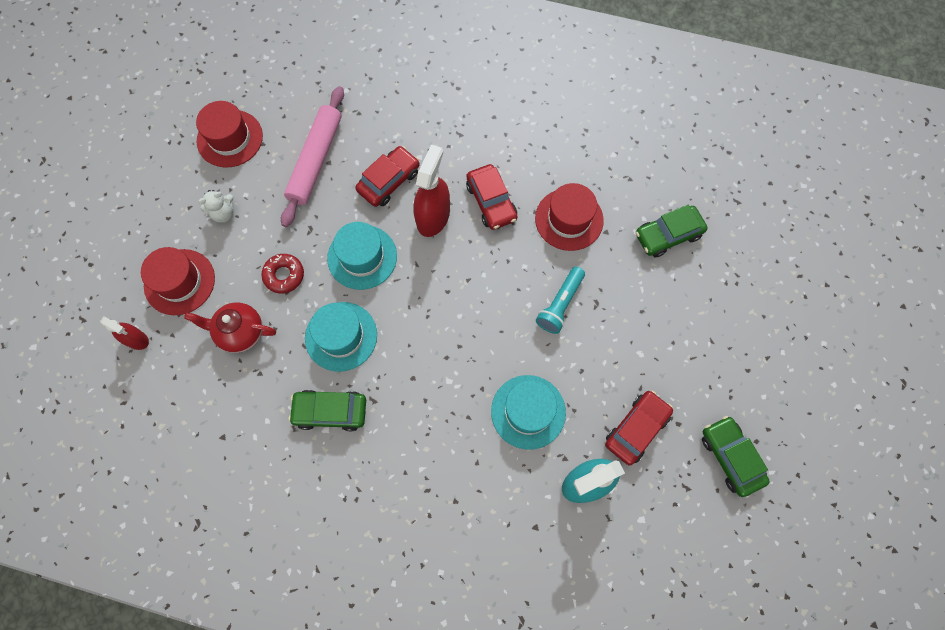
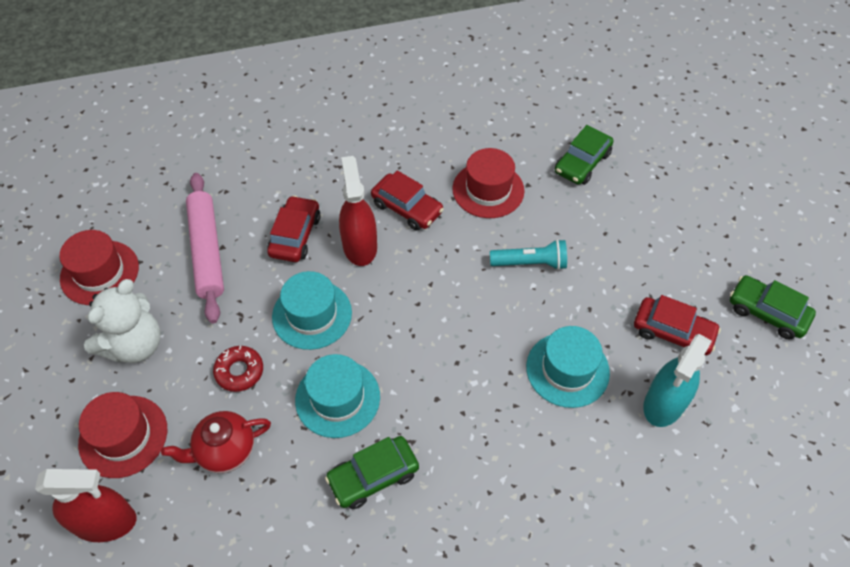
camera: 30 degrees left, 15 degrees down
(136, 339) = (105, 522): red spray bottle -> red spray bottle, size x1.72
(223, 213) = (135, 345): white teddy bear -> white teddy bear, size x1.91
(560, 305) = (530, 263): turquoise flashlight -> turquoise flashlight turned 90 degrees counterclockwise
(636, 429) = (673, 332): red car -> red car turned 105 degrees clockwise

